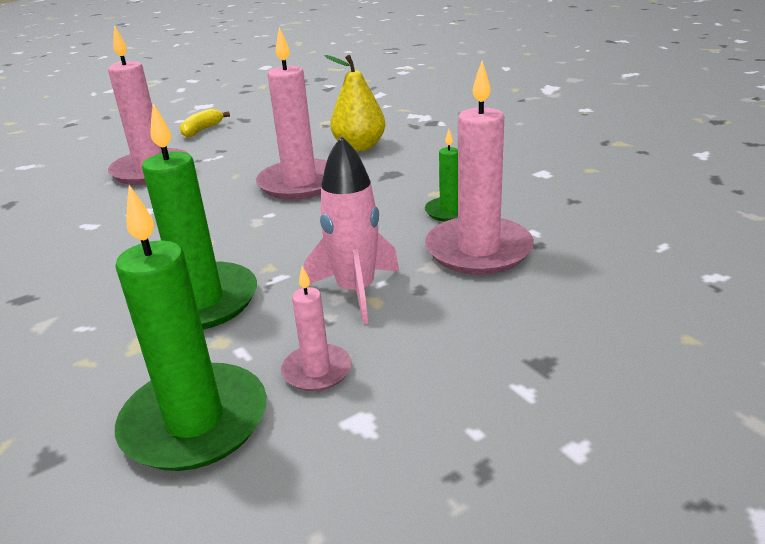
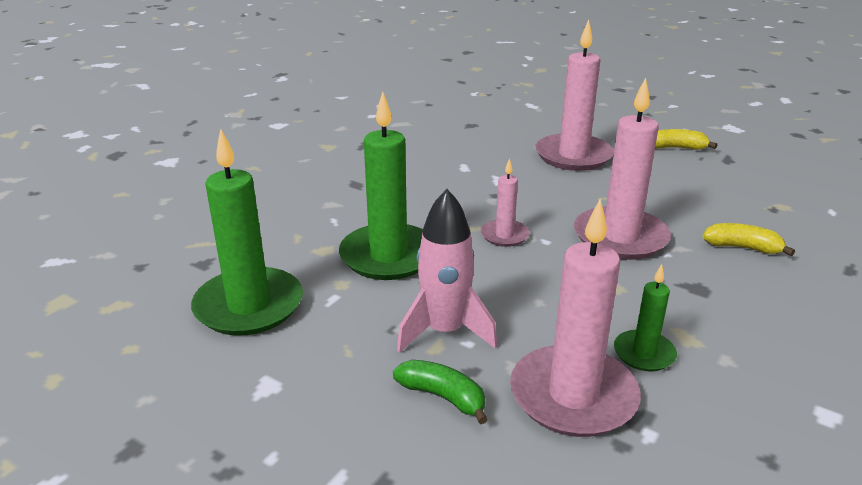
camera: 65 degrees right, 0 degrees up
(317, 371) = (322, 344): pink candle -> pink candle (504, 235)
(359, 147) = (742, 247): yellow pear -> yellow banana
(445, 310) = (443, 397): none -> green banana

